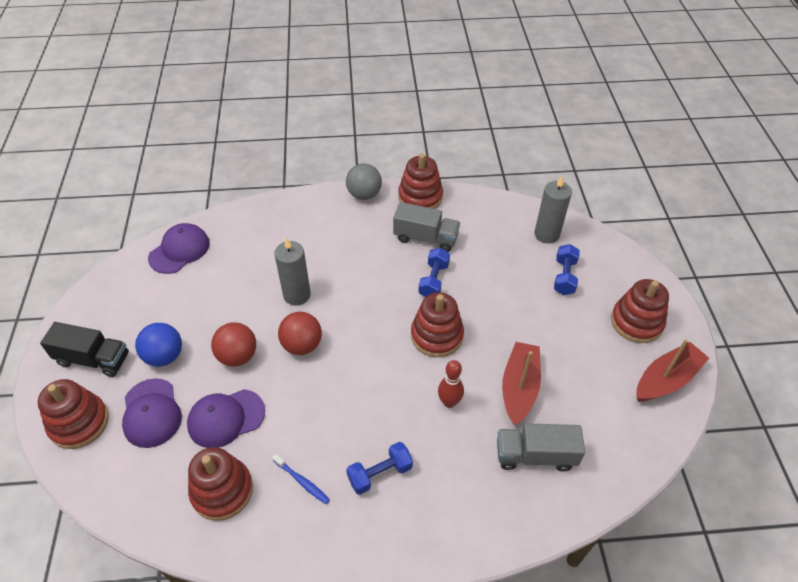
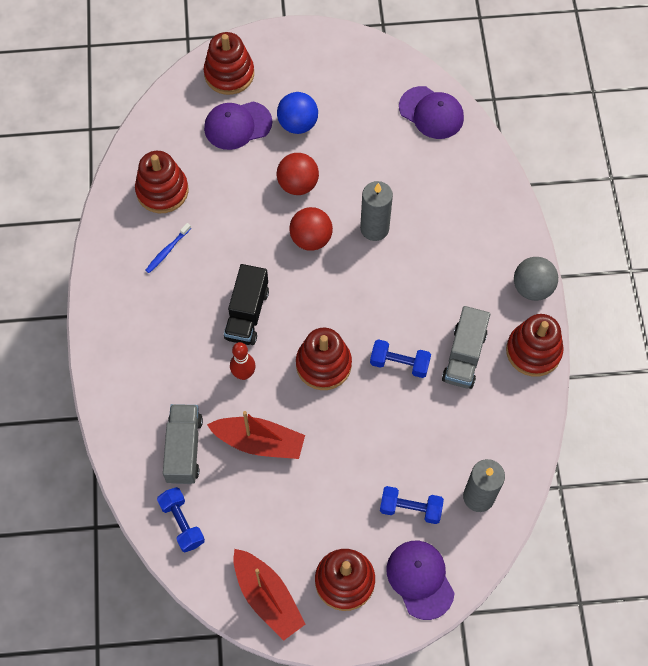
camera: 90 degrees right, 15 degrees up
(93, 359) = (294, 69): black truck -> black truck (247, 314)
(226, 418) = (231, 184): purple cap -> purple cap (420, 579)
(380, 473) = (172, 313): blue dumbbell -> blue dumbbell (182, 523)

